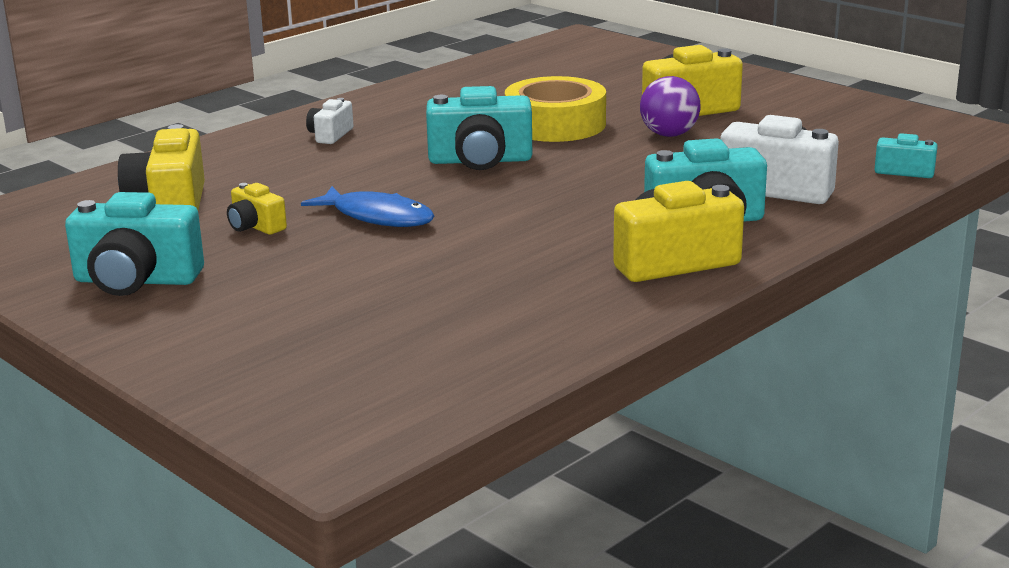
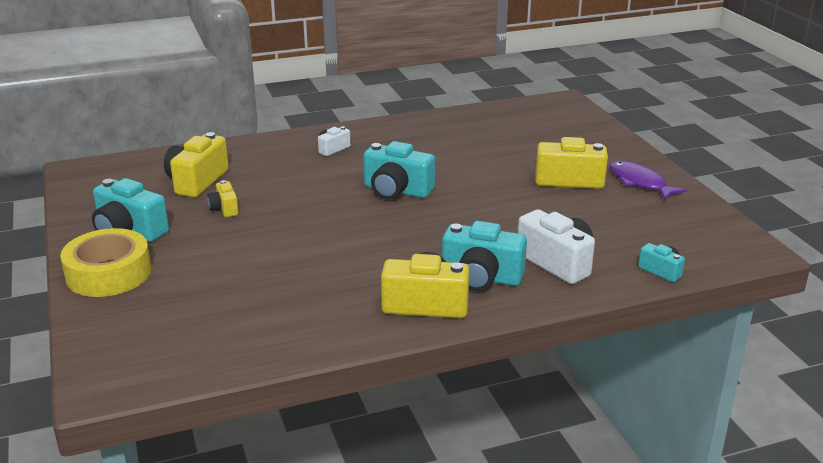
camera: 25 degrees right, 5 degrees up
(377, 217) = (295, 219): blue fish -> none
(555, 124) = (471, 172): yellow tape -> yellow tape (108, 273)
(669, 135) = (534, 198): purple ball -> none
(773, 97) = (639, 182): none -> purple fish

